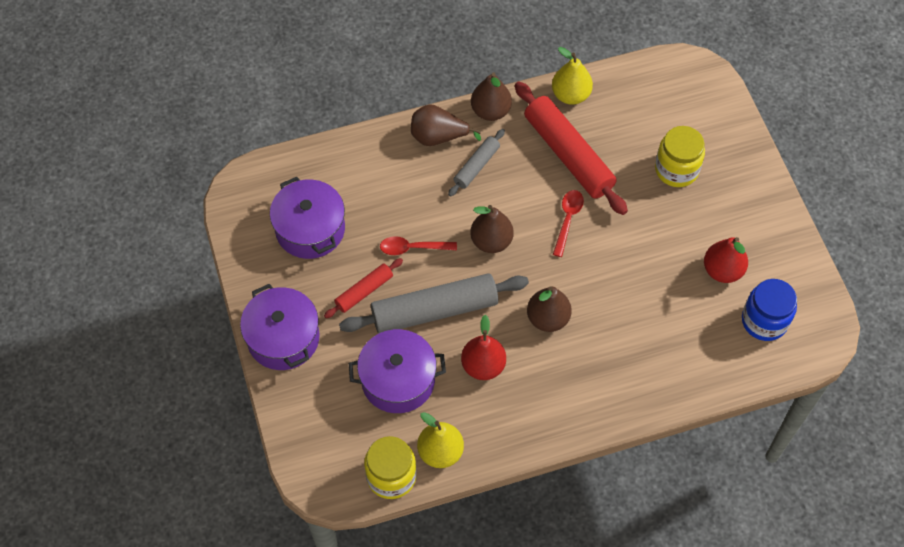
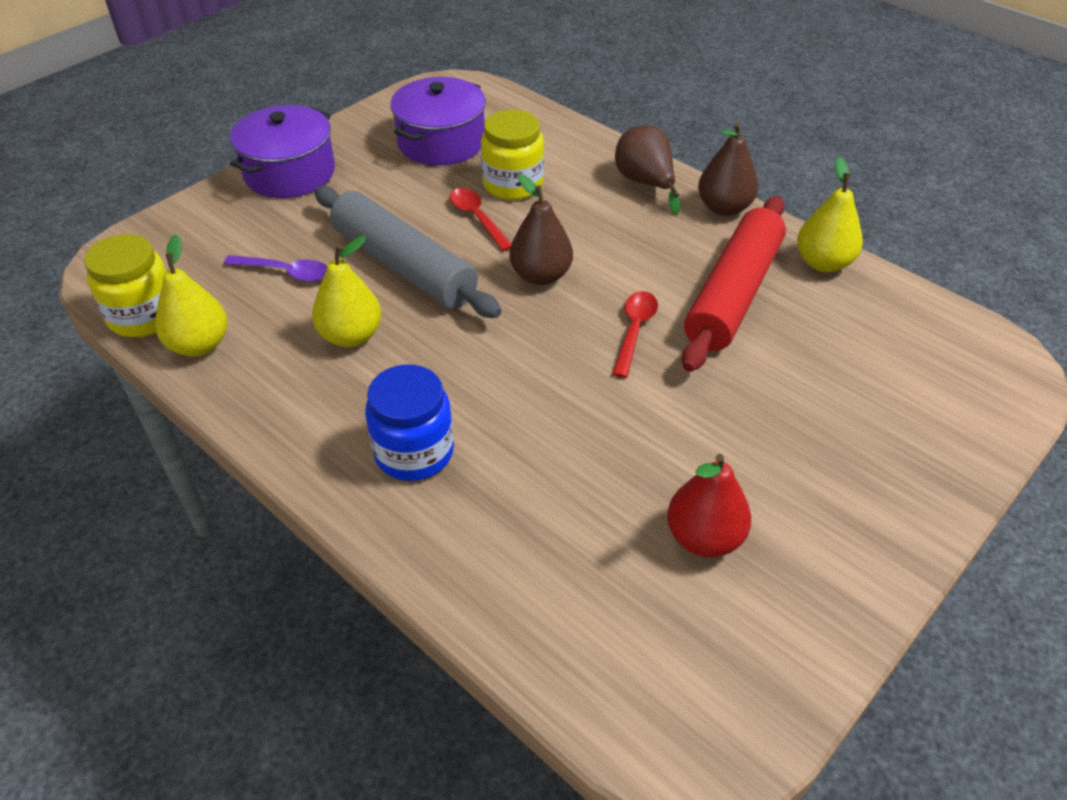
camera: 60 degrees right, 15 degrees down
(364, 291) = (390, 205): red rolling pin -> none
(398, 380) = (285, 272): purple pot -> purple spoon
(476, 166) = (636, 225): grey rolling pin -> none
(483, 366) = (351, 336): red pear -> yellow pear
(548, 318) = (465, 369): brown pear -> none
(568, 220) = (634, 331): red spoon -> red spoon turned 60 degrees counterclockwise
(676, 169) = (824, 411): yellow jar -> yellow jar (513, 184)
(764, 321) = (657, 637): blue jar -> blue jar (414, 452)

